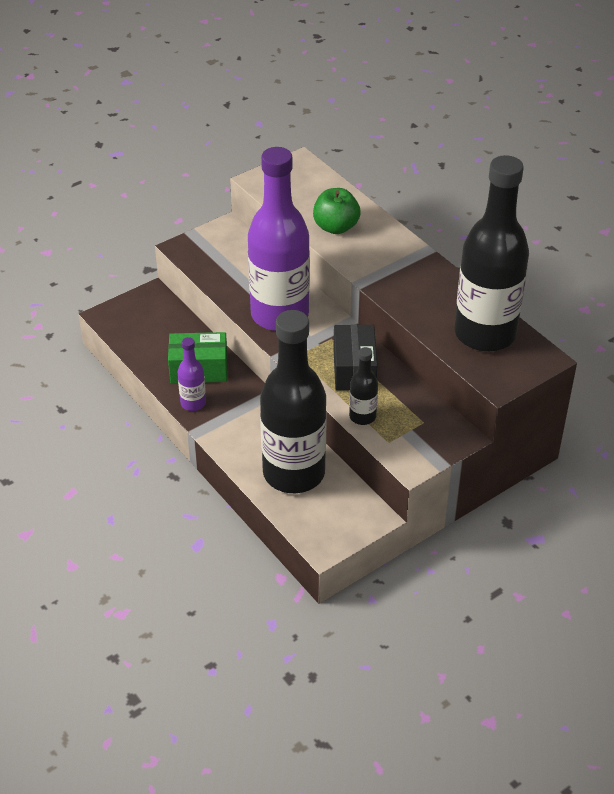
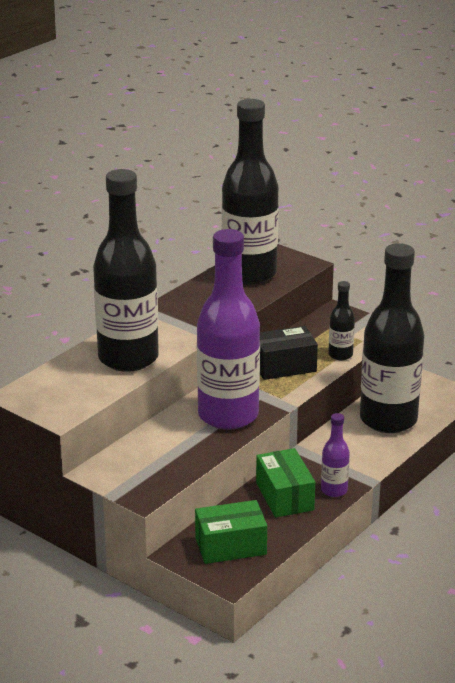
camera: 105 degrees left, 15 degrees down
(147, 323) = (230, 546): none -> green box
(336, 227) = (128, 358): green apple -> black bottle

